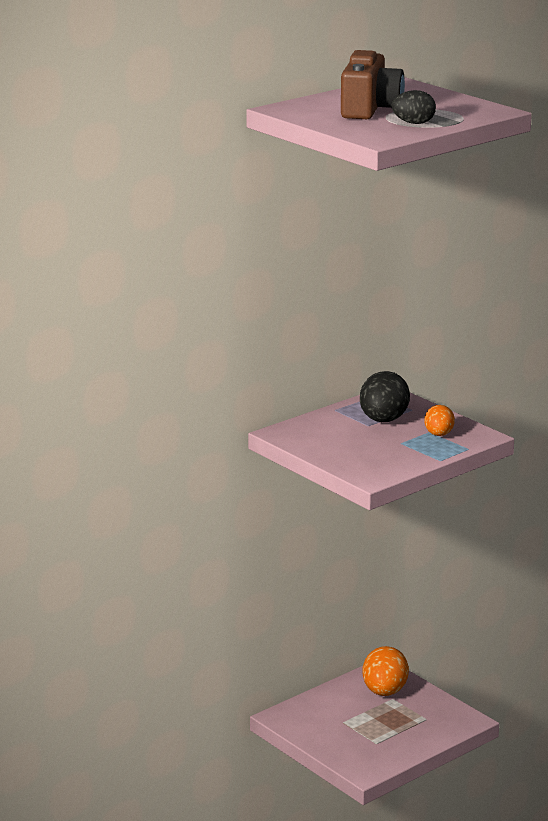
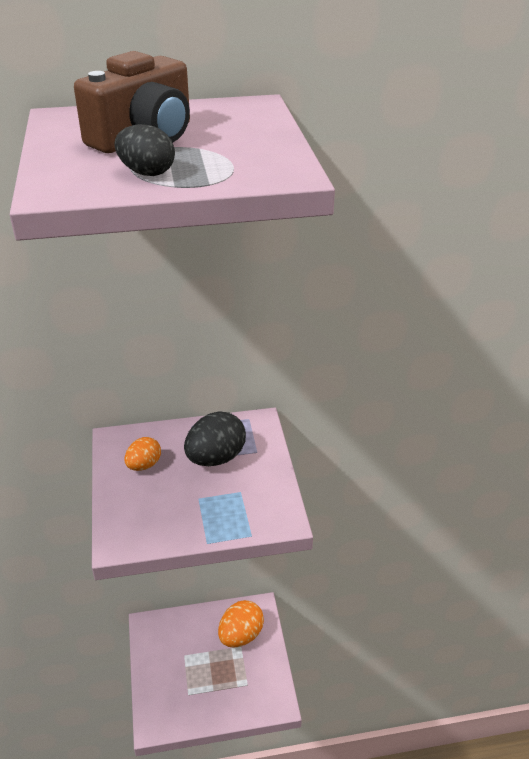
camera: 30 degrees right, 15 degrees up
(439, 434) = (243, 501): orange egg -> orange egg (144, 465)

